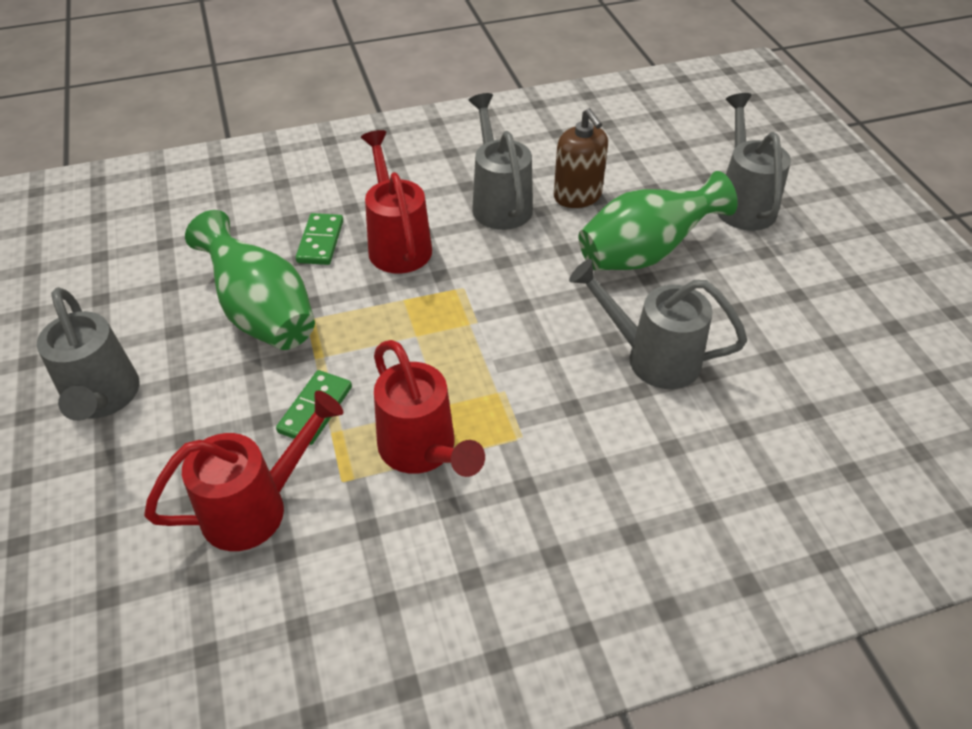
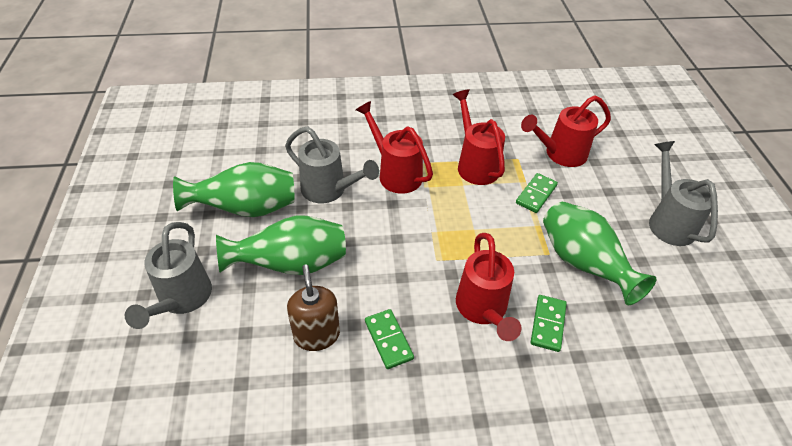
camera: 170 degrees left, 0 degrees up
(499, 203) = (388, 340): grey watering can -> green domino
(558, 406) = (396, 173): none -> red watering can
(752, 309) = (246, 209): none -> green vase

